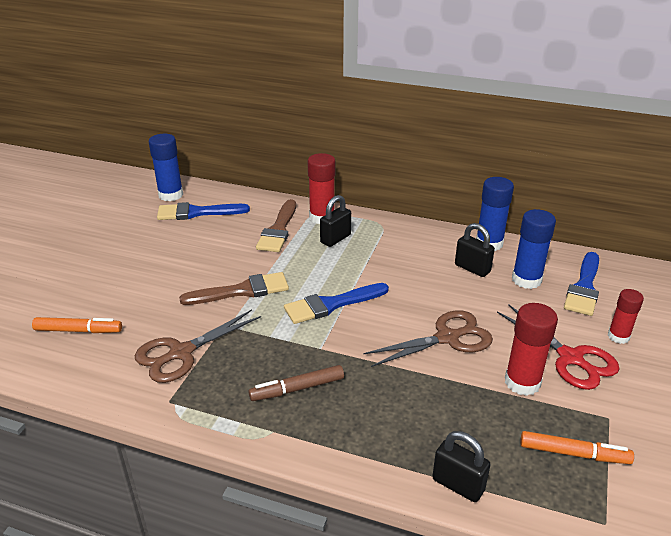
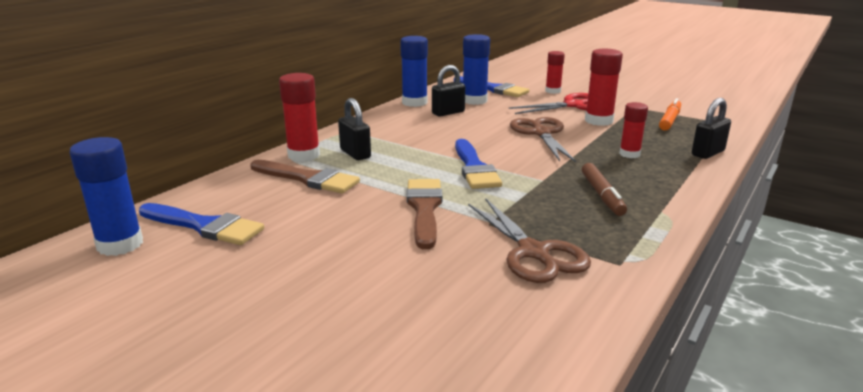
camera: 75 degrees left, 10 degrees down
(78, 331) = (458, 335): orange marker -> none
(197, 212) = (204, 226): blue brush -> blue brush turned 75 degrees counterclockwise
(418, 410) = (629, 154): none -> red glue stick

